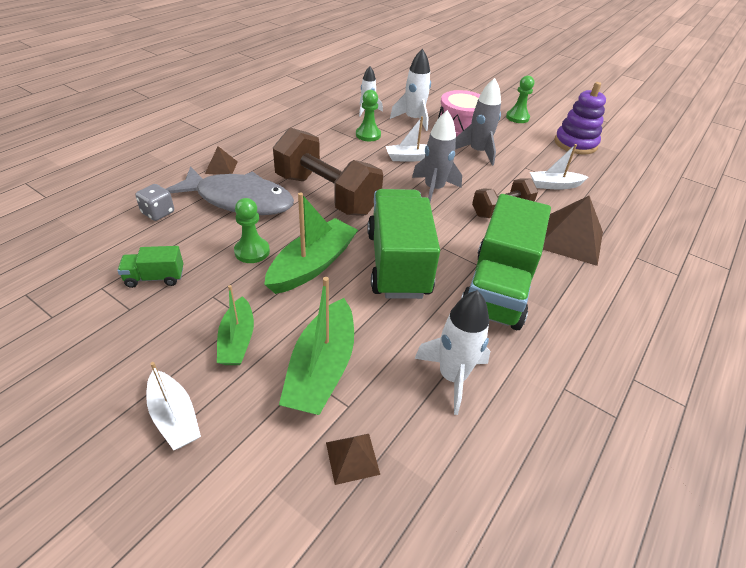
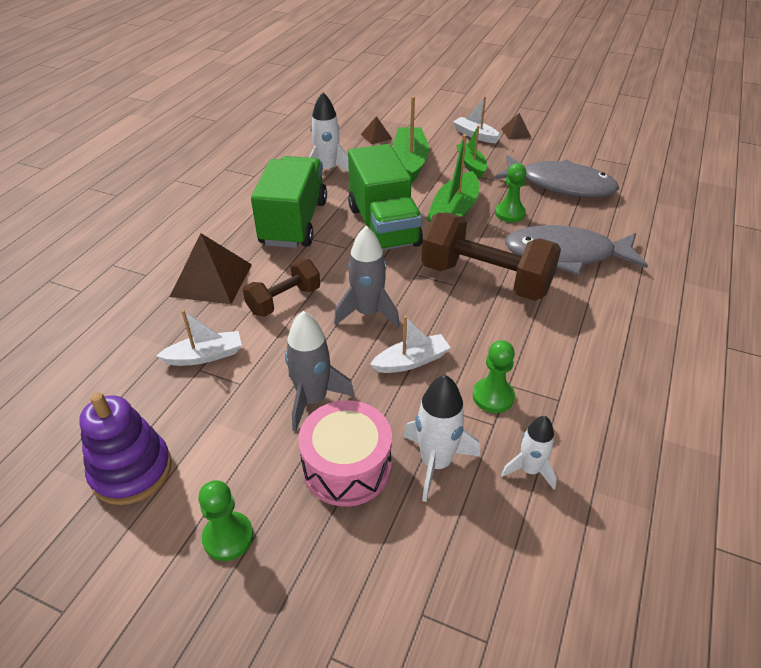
camera: 170 degrees right, 0 degrees up
(155, 278) = (560, 185): green truck -> grey fish
(158, 213) = (621, 228): grey dice -> none
(221, 167) = (626, 289): brown pyramid -> brown pyramid (515, 133)

